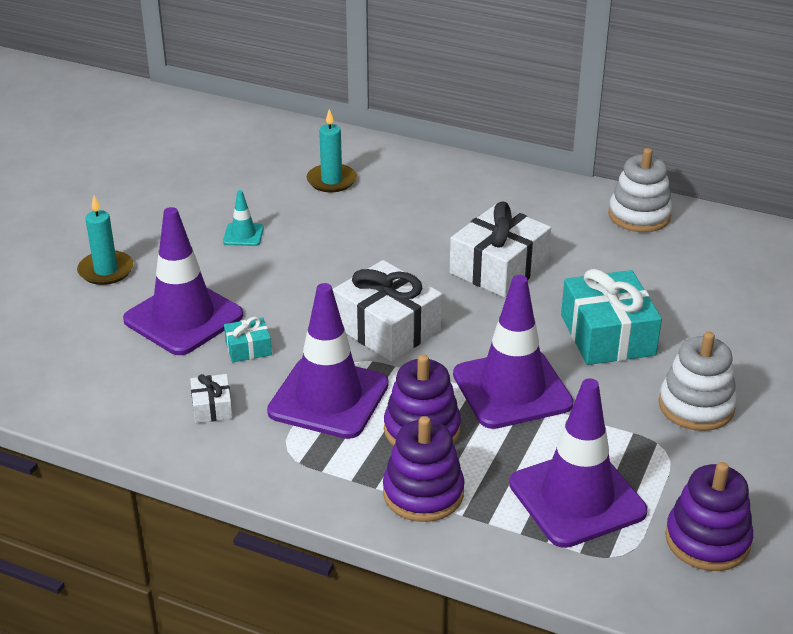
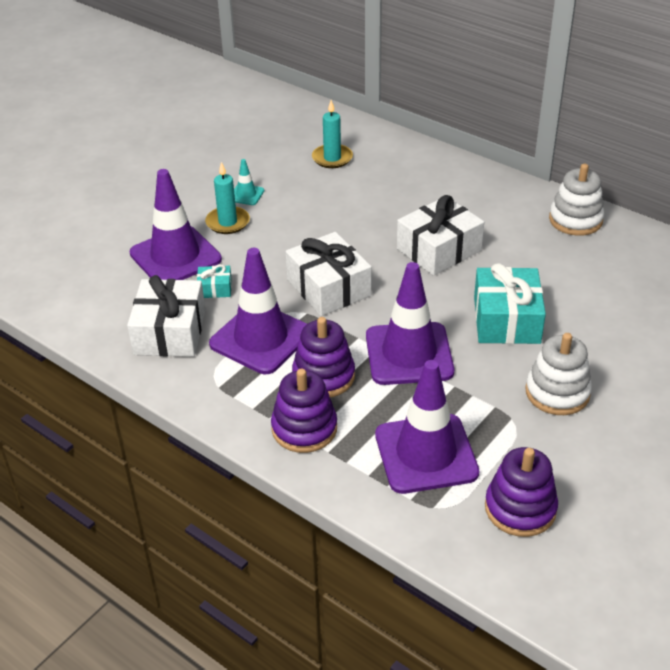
camera: 15 degrees right, 5 degrees up
(106, 270) = (132, 210): turquoise candle -> turquoise candle (227, 222)
(212, 407) = (170, 332): white gift -> white gift, size x2.09

